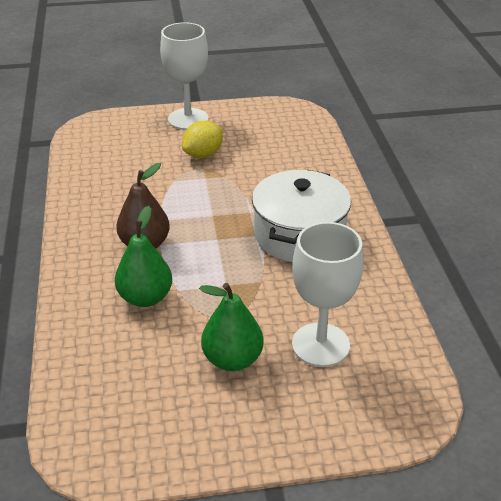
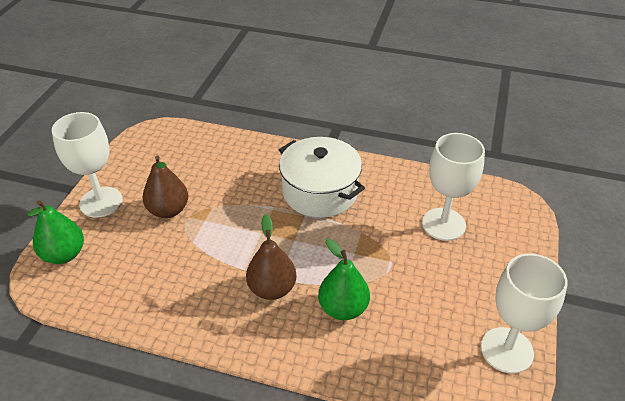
camera: 65 degrees left, 5 degrees up
(152, 445) = (507, 350): none -> white goblet
(203, 154) = (168, 210): yellow lemon -> brown pear
(232, 359) = (438, 276): green pear -> green pear (64, 254)

